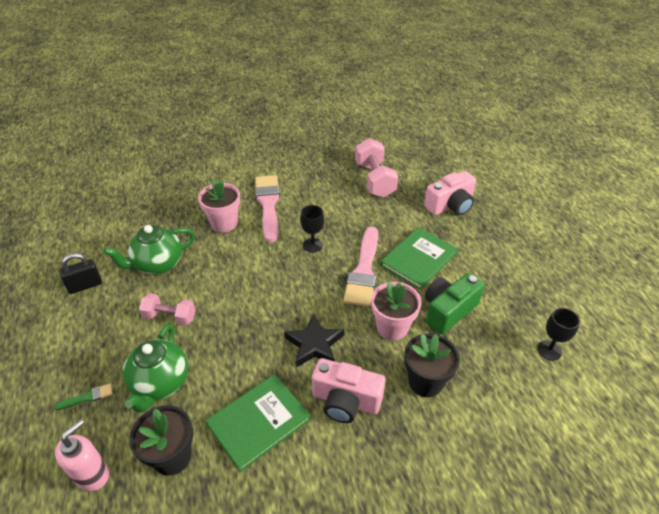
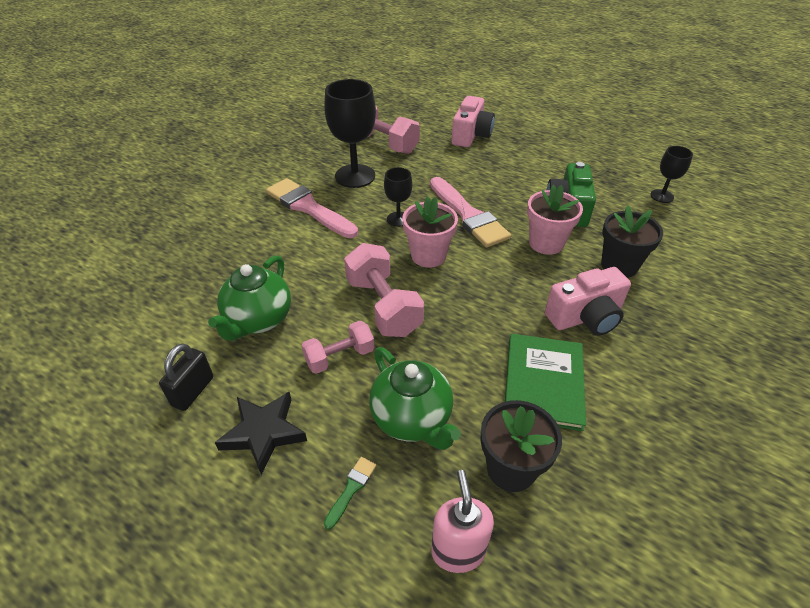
camera: 40 degrees left, 0 degrees up
(224, 223) = (283, 245): pink flower pot -> pink flower pot (428, 256)
(230, 301) = (383, 306): none -> pink dumbbell
(314, 344) = (505, 293): black star -> black star (264, 433)
(324, 196) = (355, 176): none -> black goblet
(418, 259) = (499, 184): green book -> none

